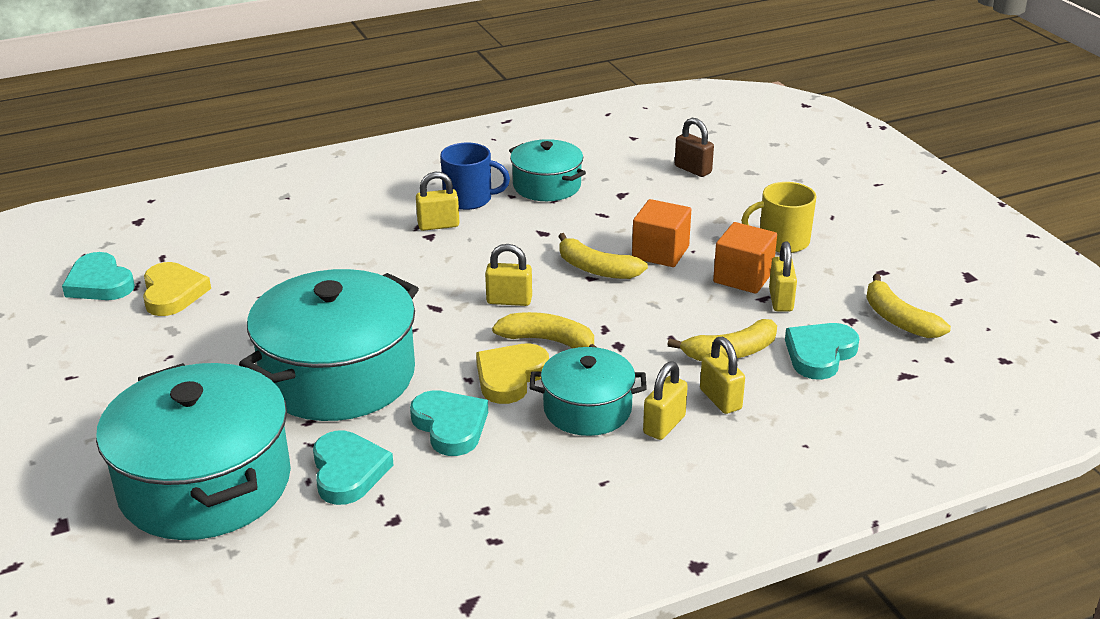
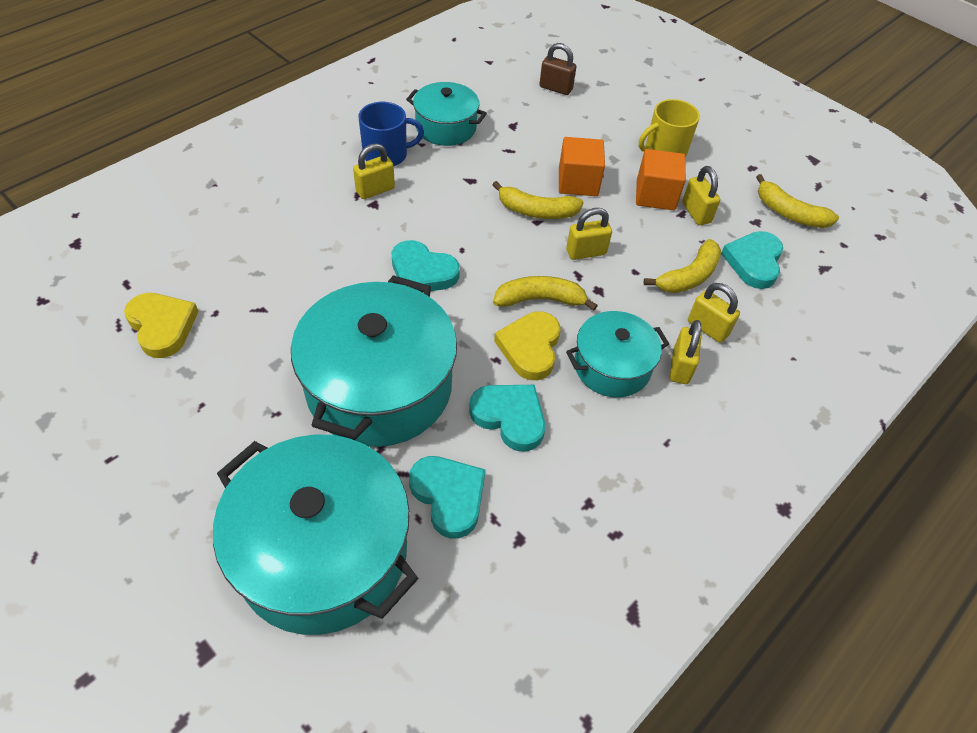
camera: 25 degrees left, 20 degrees up
(99, 283) = (77, 331): turquoise heart -> turquoise heart (422, 272)
(509, 300) = (483, 262): yellow padlock -> yellow padlock (586, 252)

